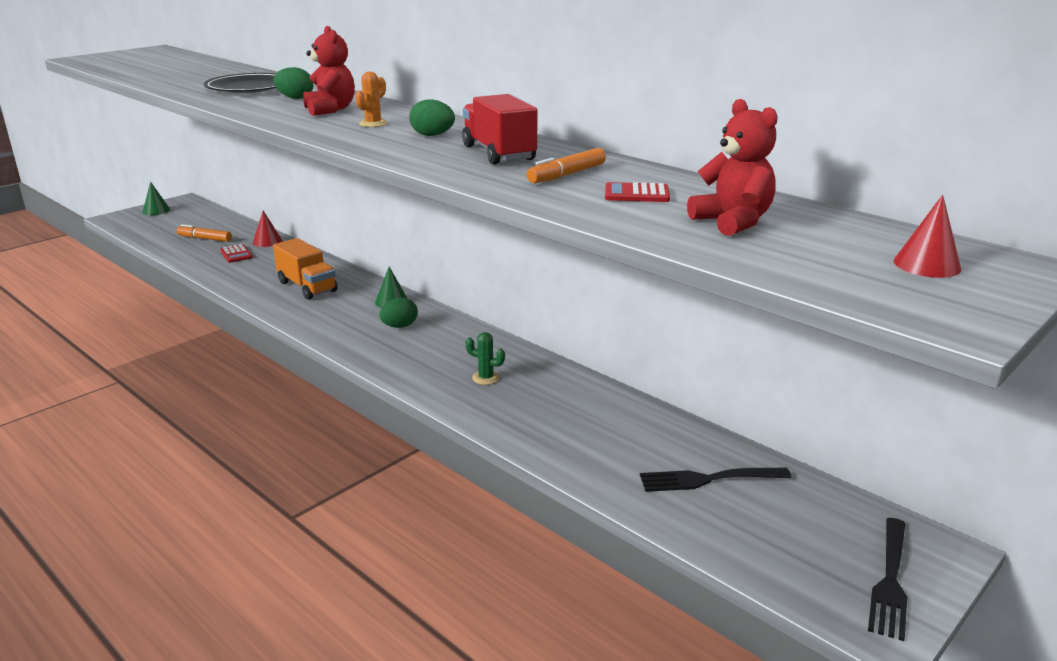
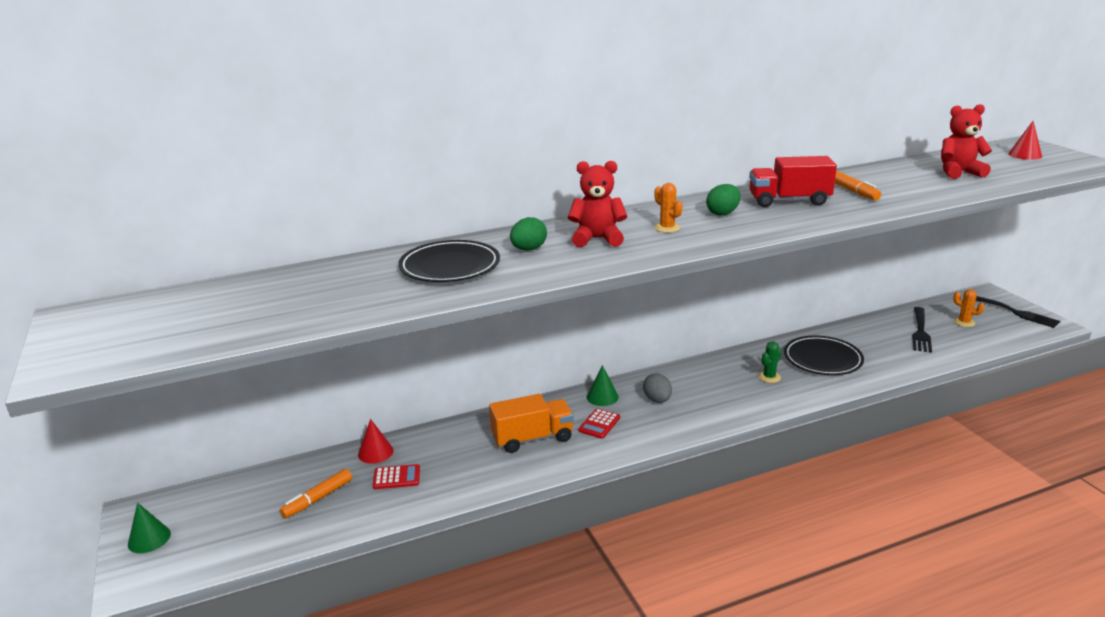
camera: 65 degrees left, 0 degrees up
(399, 326) = (657, 400): green egg -> grey egg
(556, 407) = (822, 359): none -> black plate
(636, 194) = (901, 182): red calculator -> red calculator (599, 424)
(785, 521) = (964, 322): none -> orange cactus

